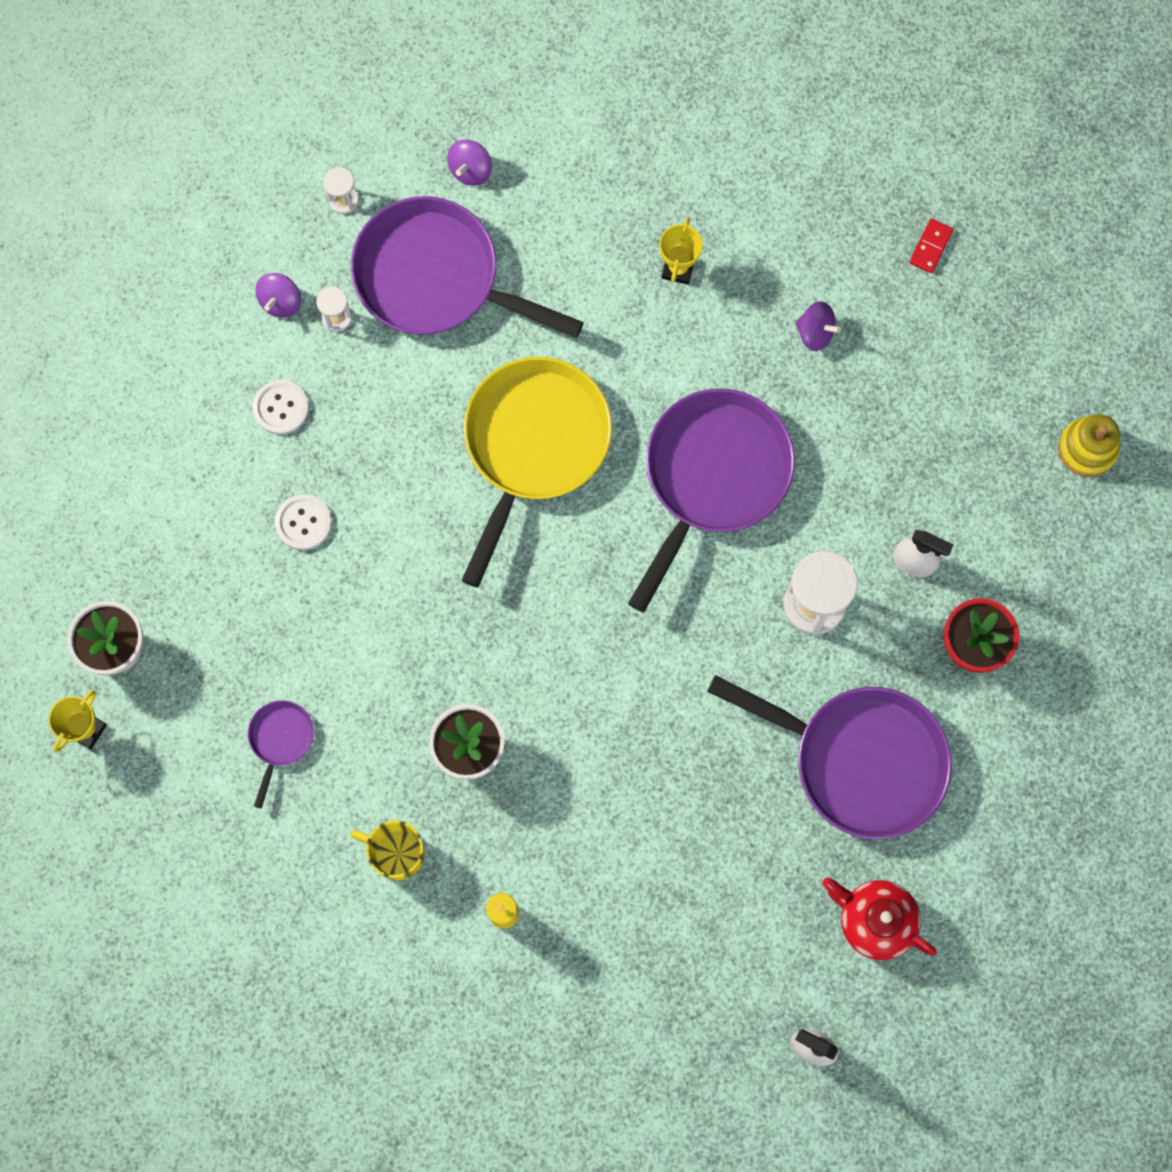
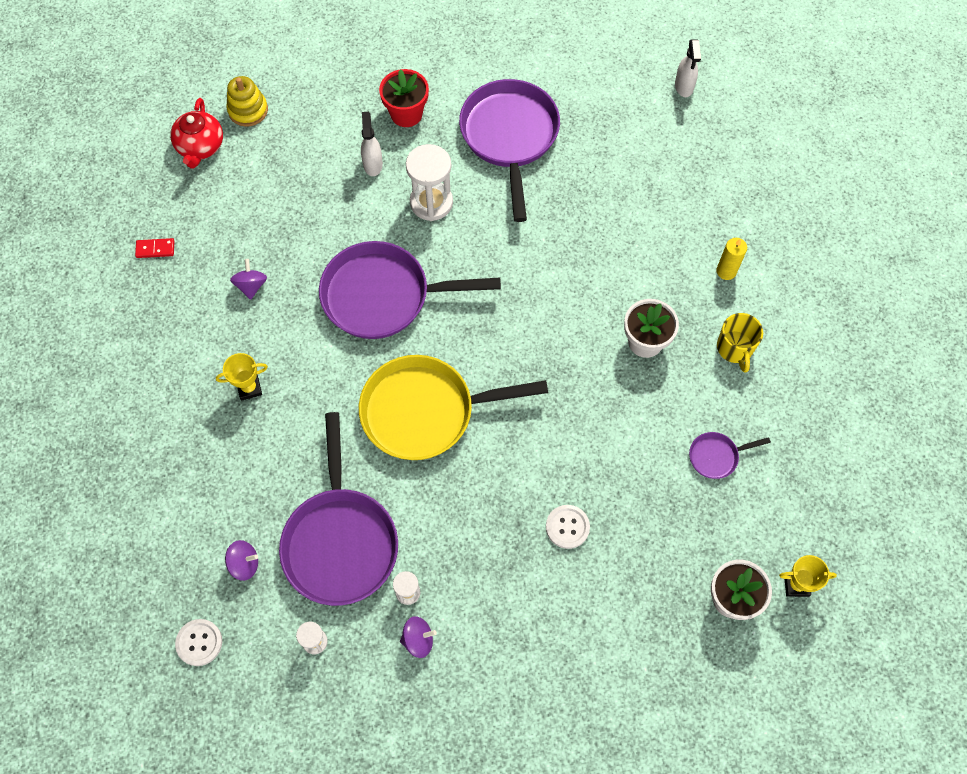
camera: 120 degrees left, 10 degrees down
(281, 408) = (496, 591): white button -> white button (199, 642)
(875, 920) = (594, 89): red teapot -> red teapot (200, 147)

